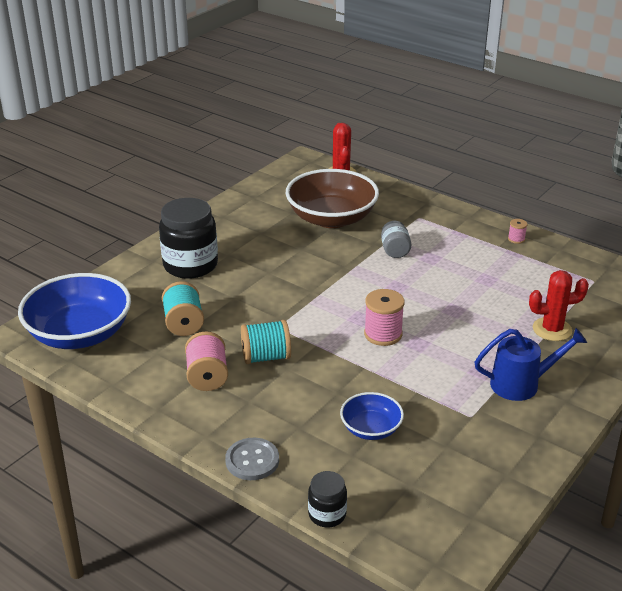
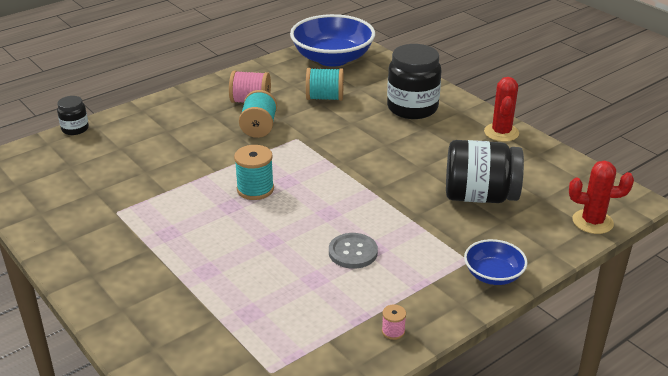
camera: 105 degrees right, 0 degrees up
(252, 460) = (148, 109): grey button -> grey button (353, 252)
(331, 218) = (480, 196): brown bowl -> black jar
(371, 429) = (140, 160): blue bowl -> blue bowl (493, 275)
(383, 334) = (255, 189): pink spool -> turquoise spool
(395, 250) = (399, 226): grey jar -> none
(522, 384) = (133, 253): blue watering can -> none
(552, 329) = (199, 301): red cactus -> red cactus (501, 132)

